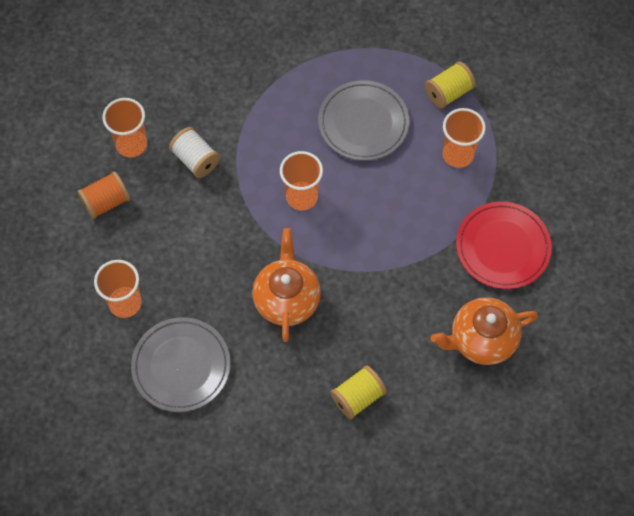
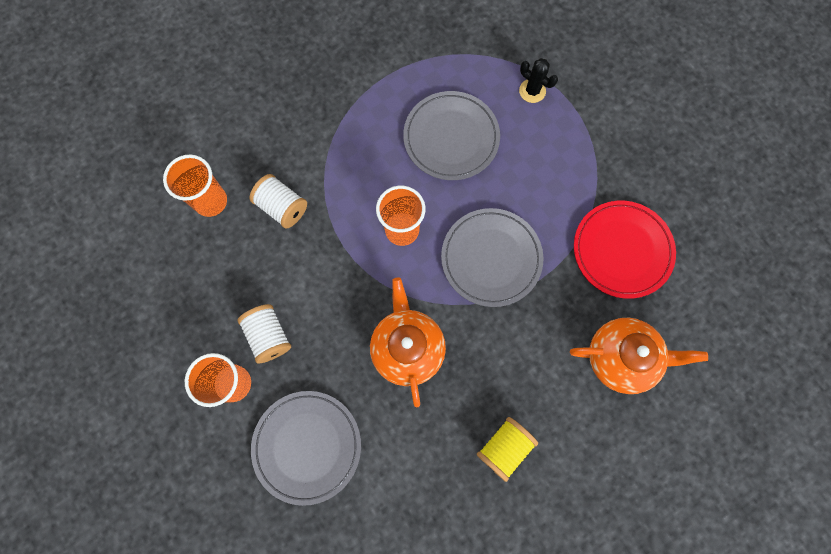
camera: 10 degrees left, 10 degrees up
(106, 202) = (194, 271): orange spool -> none
(163, 268) = (269, 336): none -> white spool
(379, 235) = (491, 258): none -> grey plate
(448, 93) = (532, 91): yellow spool -> black cactus
(458, 154) = (555, 156): orange cup -> none
(481, 339) = (621, 358): orange teapot -> orange teapot turned 150 degrees counterclockwise

